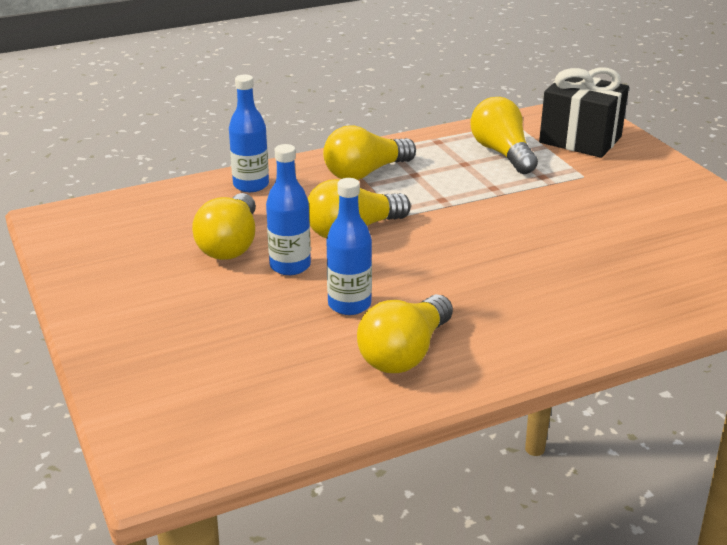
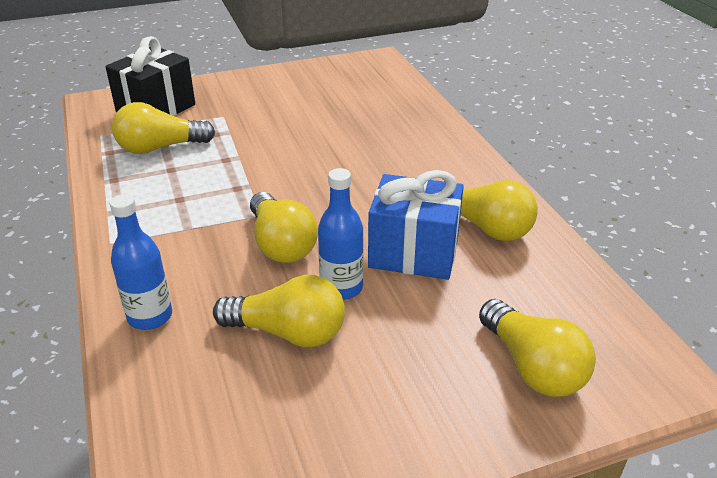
camera: 85 degrees left, 5 degrees up
(349, 305) = (413, 252): blue bottle -> blue gift
(365, 173) = (160, 229): yellow light bulb -> yellow light bulb (532, 367)

